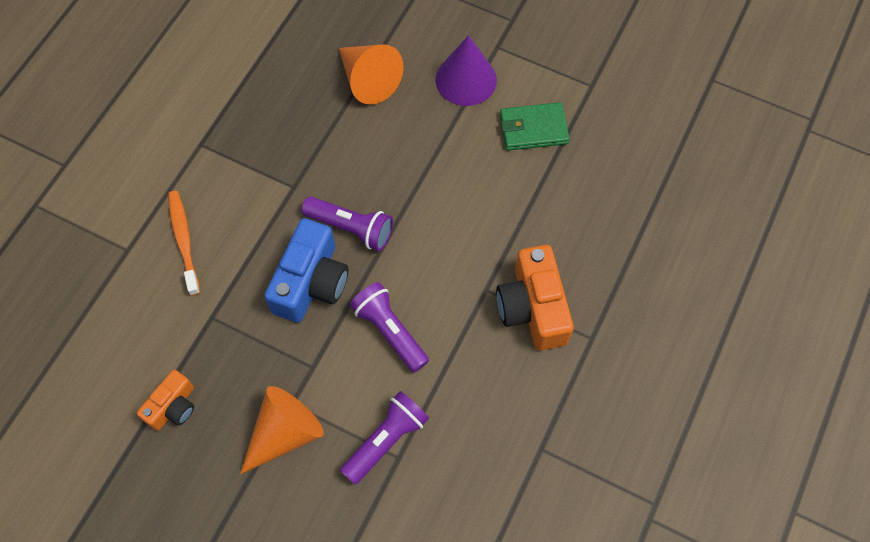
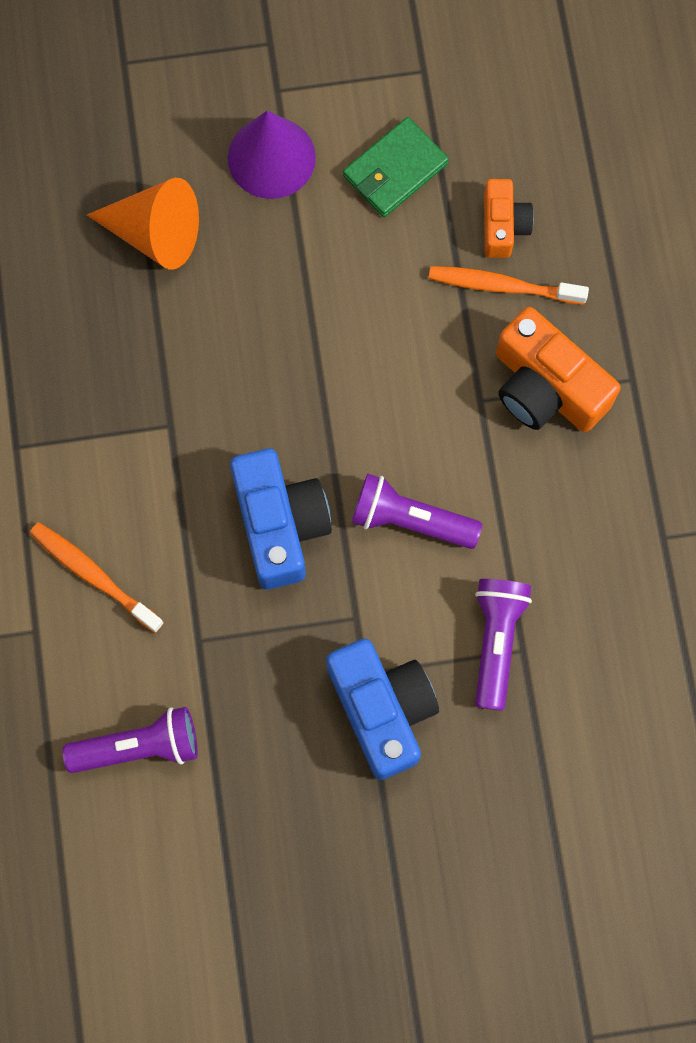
camera: 35 degrees left, 10 degrees up
(173, 407) = (237, 767): orange camera -> orange camera (503, 225)
(285, 433) = (382, 709): orange cone -> blue camera
(351, 228) = (276, 430): purple flashlight -> purple flashlight (139, 746)
(550, 233) = (503, 286): none -> orange toothbrush

